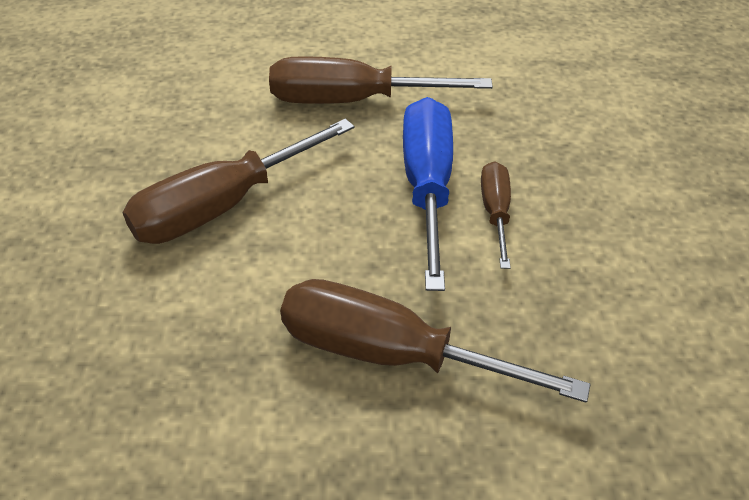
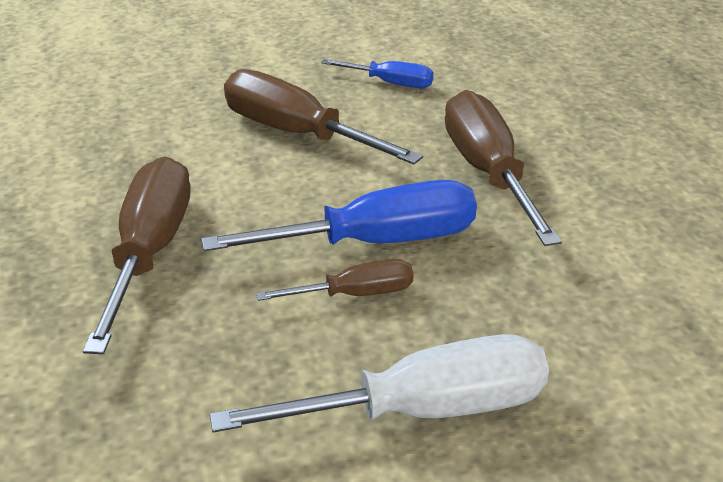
camera: 75 degrees right, 10 degrees down
(167, 123) = (390, 83): none -> blue screwdriver
(633, 202) = (422, 410): none -> white screwdriver

